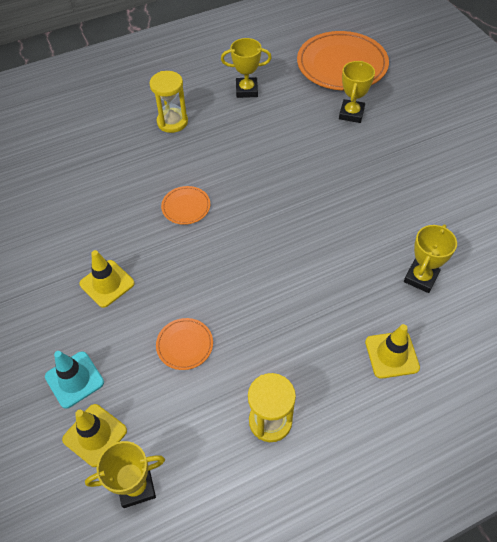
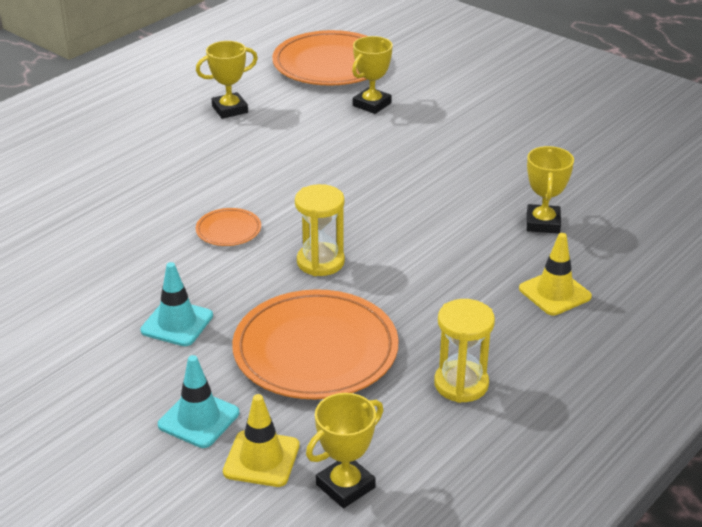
camera: 25 degrees left, 20 degrees down
(107, 283) = (177, 323): yellow traffic cone -> turquoise traffic cone
(172, 122) = (154, 158): yellow hourglass -> yellow hourglass (320, 262)
(185, 345) = (315, 350): orange plate -> orange plate, size x2.21
(351, 114) = (372, 104): yellow trophy -> yellow trophy turned 45 degrees clockwise

